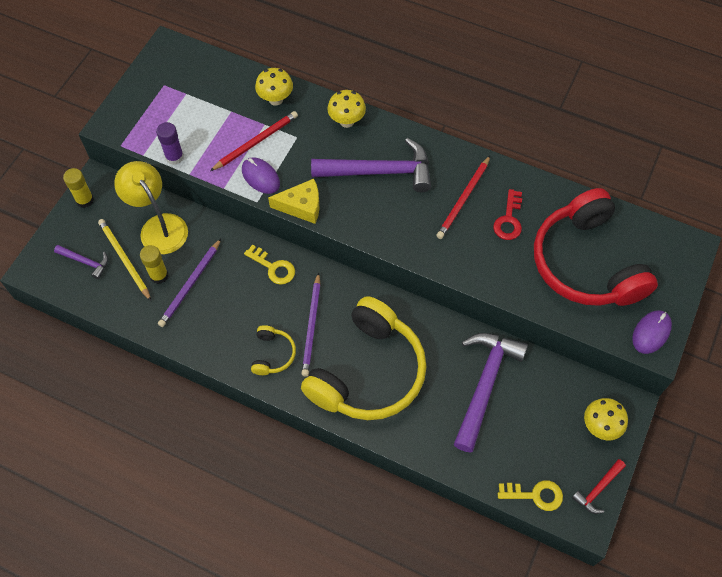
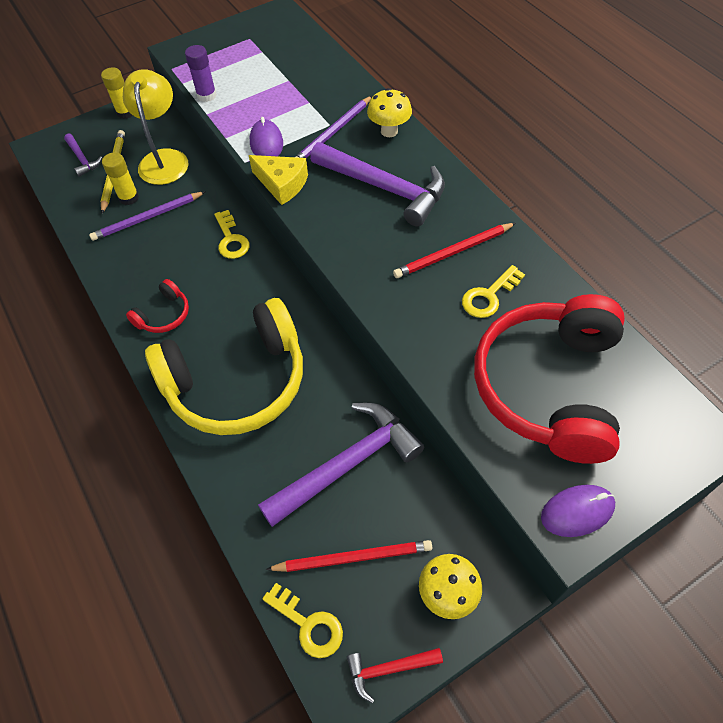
camera: 35 degrees right, 5 degrees down
(256, 142) = (288, 113): red pencil -> red pencil (353, 557)
(273, 354) = (164, 315): yellow headphones -> red headphones
(275, 99) = (337, 87): yellow mushroom -> none
(311, 326) = (220, 309): purple pencil -> purple pencil (333, 133)
(508, 220) = (489, 296): red key -> yellow key

